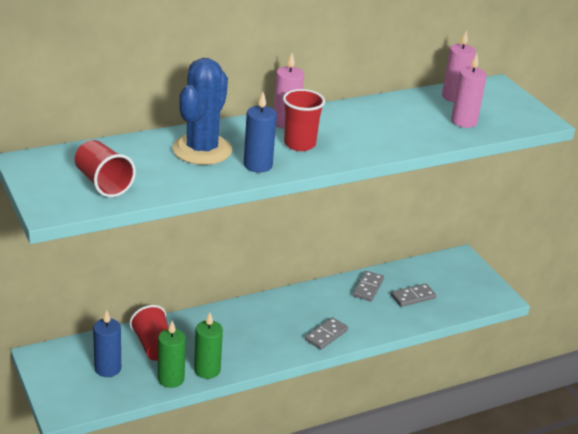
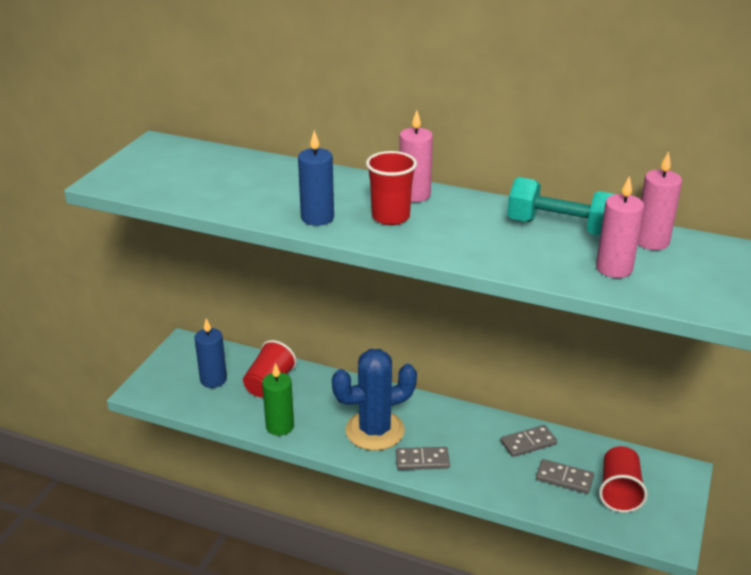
camera: 50 degrees right, 0 degrees up
(103, 183) = (174, 179): red cup -> red cup (619, 491)
(171, 379) = (243, 416): green candle -> none
(202, 150) = (296, 187): blue cactus -> blue cactus (375, 430)
(399, 108) = (560, 228): none -> turquoise dumbbell

